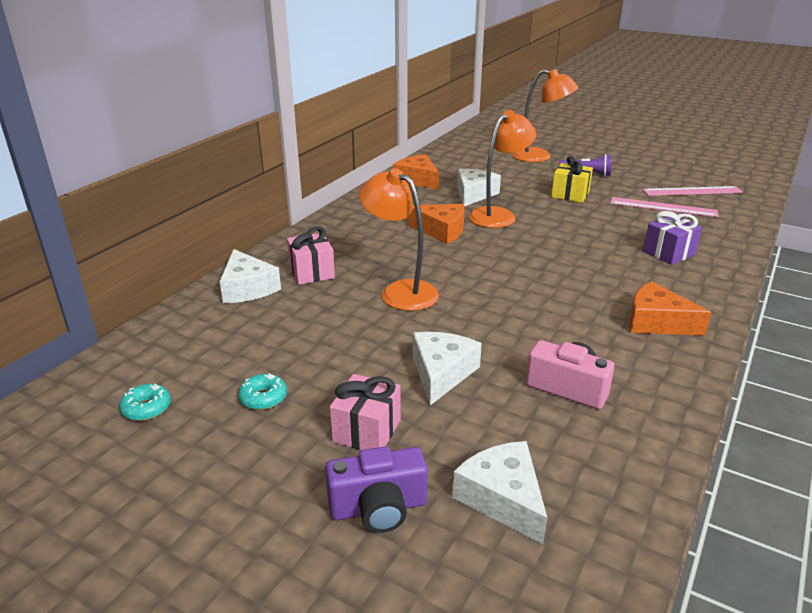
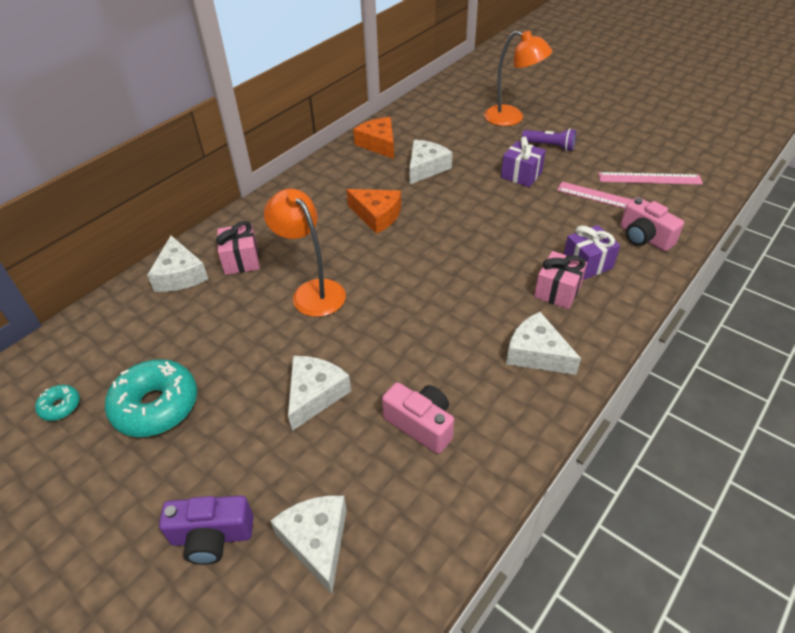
camera: 10 degrees right, 15 degrees up
(263, 398) = (156, 406): turquoise donut -> turquoise donut, size x2.13
(367, 431) = (229, 453): pink gift -> pink gift (557, 291)
(498, 215) = (439, 198): orange lamp -> none
(570, 195) = (521, 175): yellow gift -> purple gift
(656, 322) = (536, 353): orange cheese -> white cheese
(711, 231) = (644, 237): none -> pink camera

